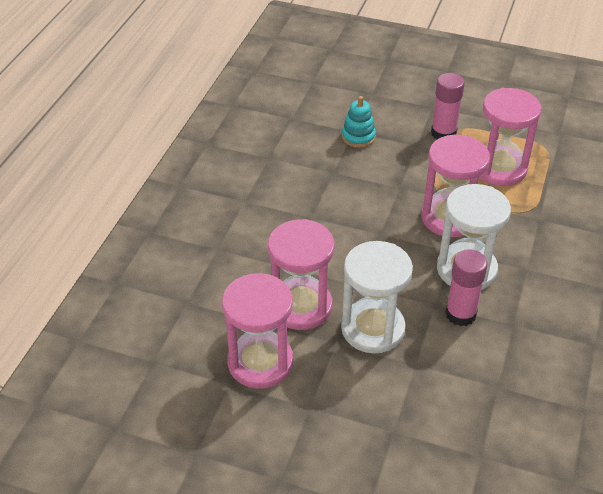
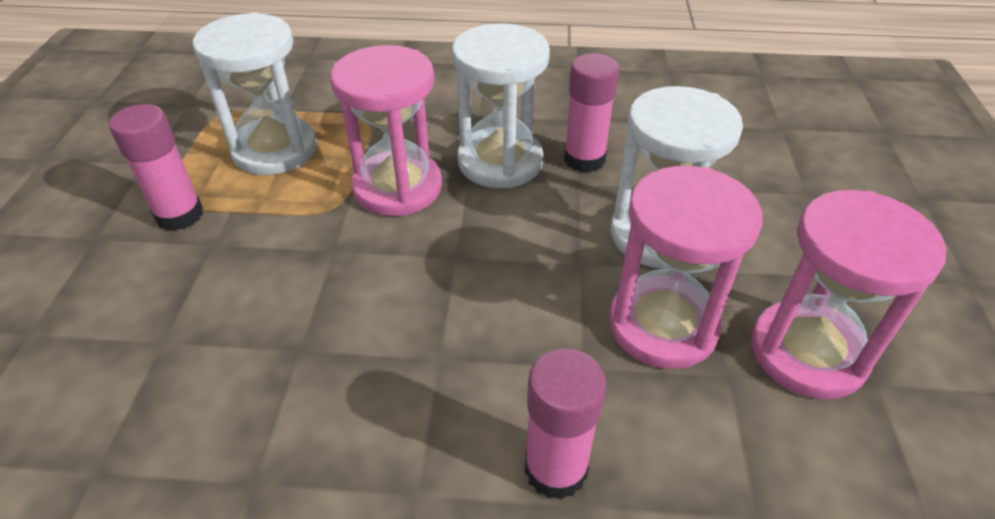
camera: 105 degrees left, 0 degrees up
(237, 244) = (555, 469): none -> pink glue stick
(358, 137) = (182, 329): turquoise stacking toy -> none
(499, 168) = (275, 150): pink hourglass -> white hourglass

